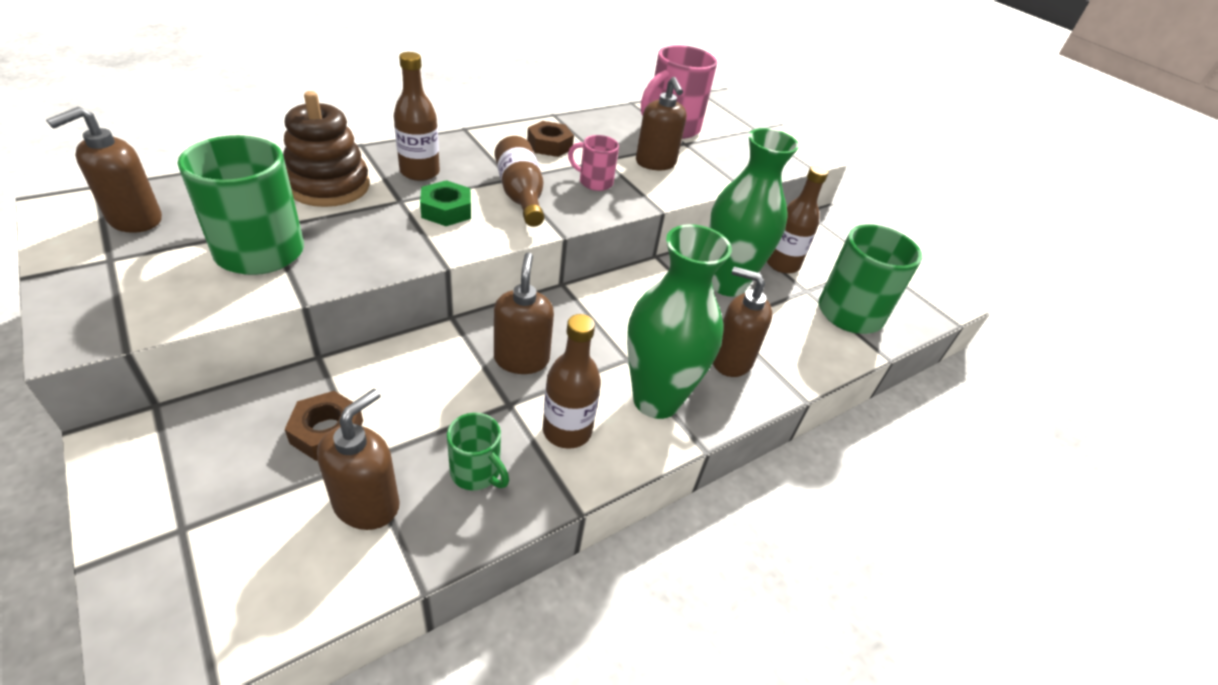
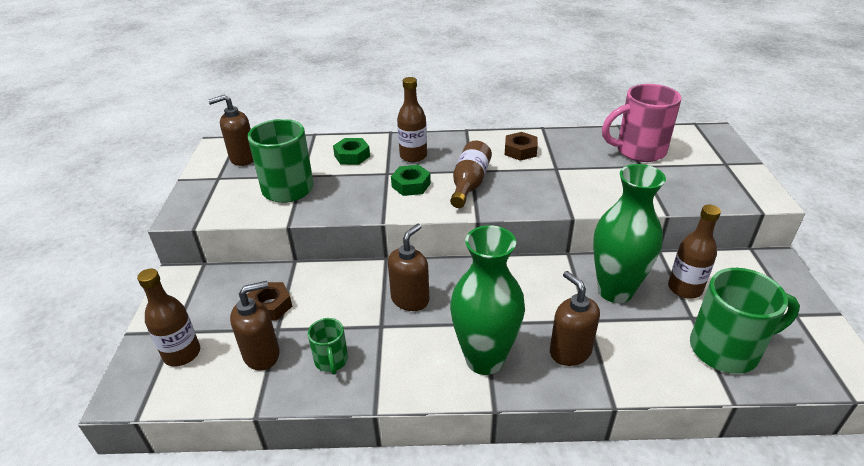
camera: 40 degrees right, 5 degrees down
(328, 186) = (352, 156): brown stacking toy -> green nut
(567, 430) = (405, 357): brown bottle -> brown bottle (182, 354)
(594, 182) = (533, 184): pink mug -> none
(655, 163) = (599, 178): brown soap dispenser -> none

